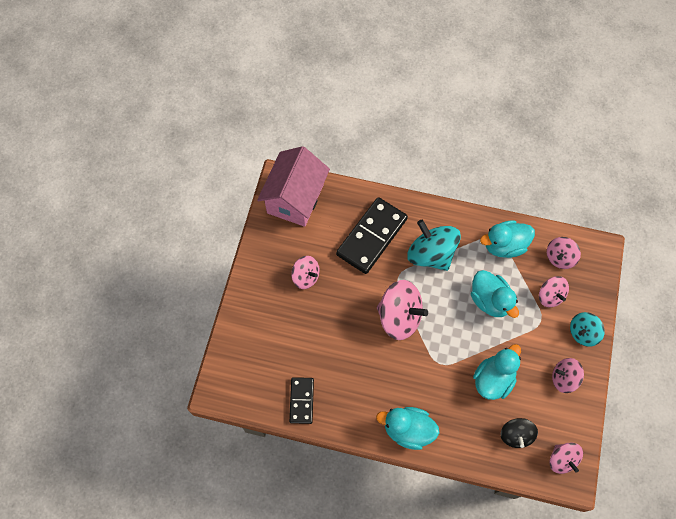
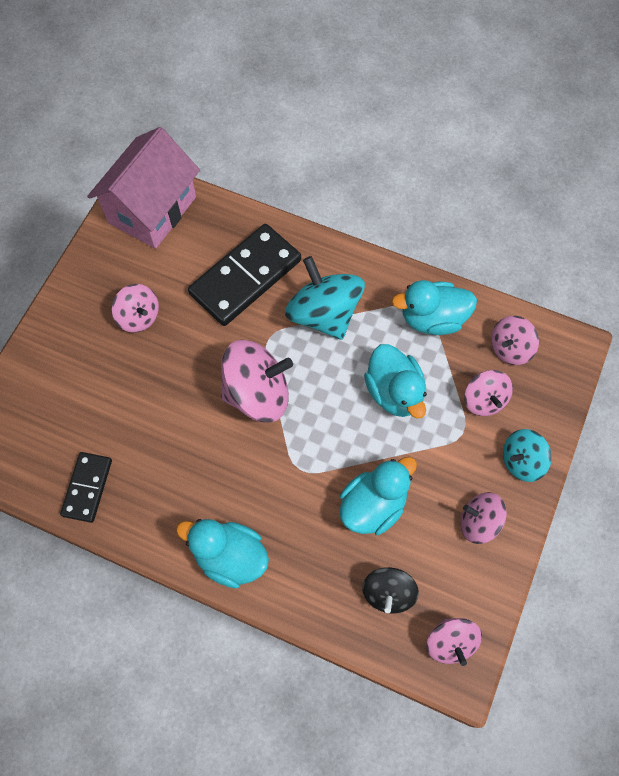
camera: 10 degrees right, 0 degrees up
(399, 317) = (257, 393): pink spinning top -> pink spinning top turned 45 degrees counterclockwise

